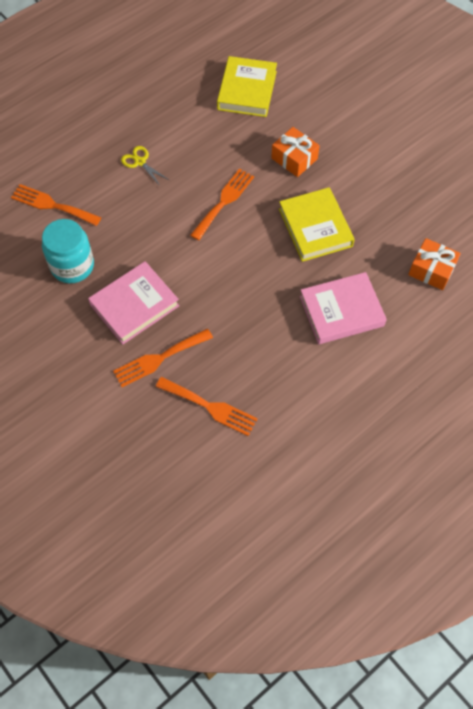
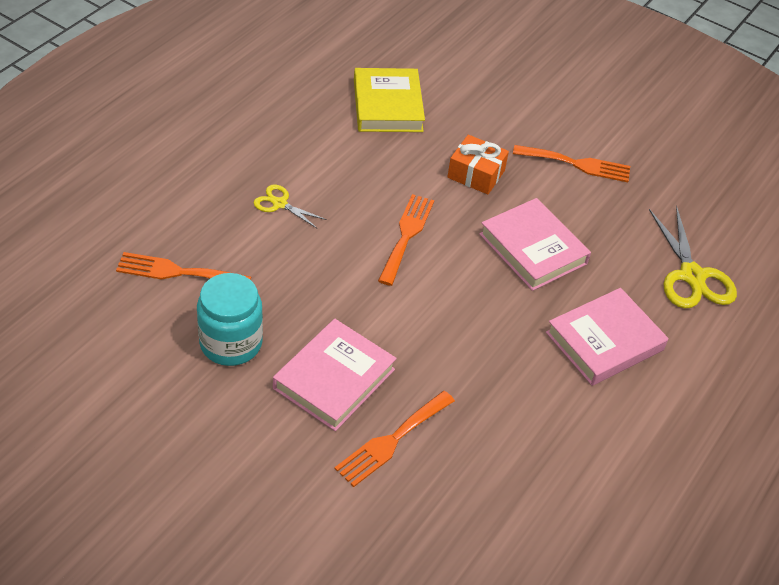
camera: 20 degrees left, 15 degrees down
(210, 407) = (483, 490): orange fork -> orange fork (577, 164)
(315, 227) = (533, 249): yellow book -> pink book
(431, 270) = (692, 276): orange gift -> yellow scissors

